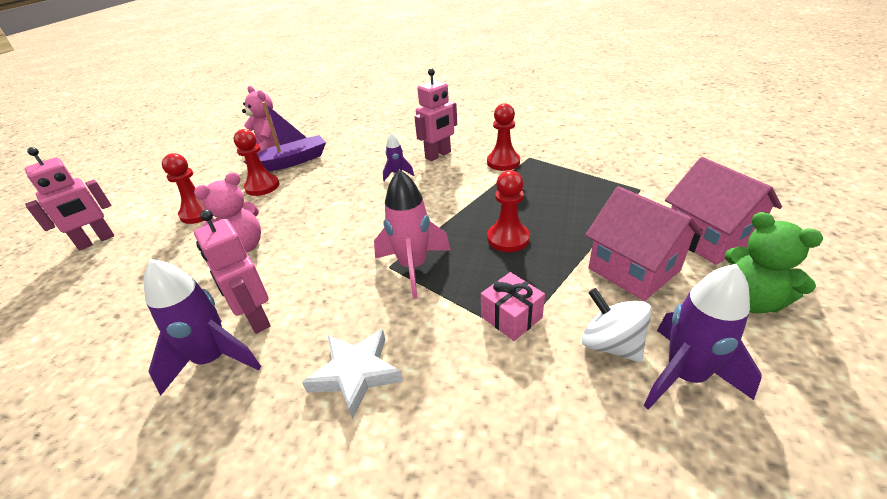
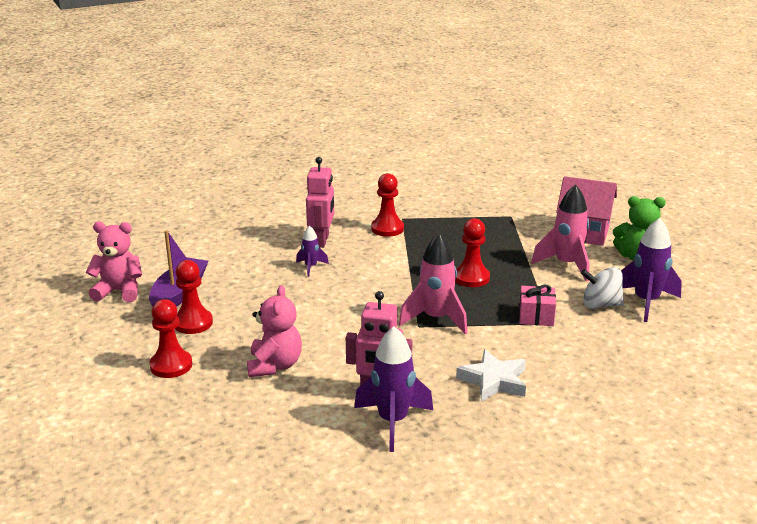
camera: 45 degrees left, 10 degrees down
(96, 241) = (104, 428): pink robot -> none
(634, 269) = (566, 265): pink house -> pink rocket

